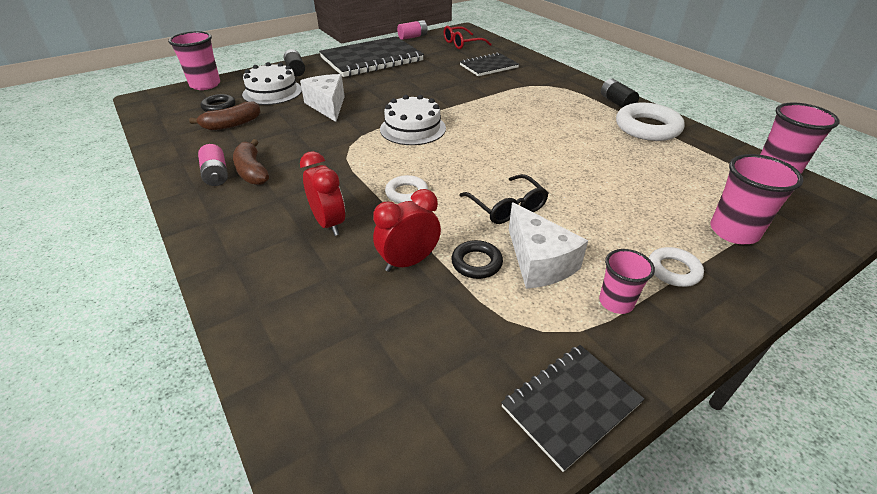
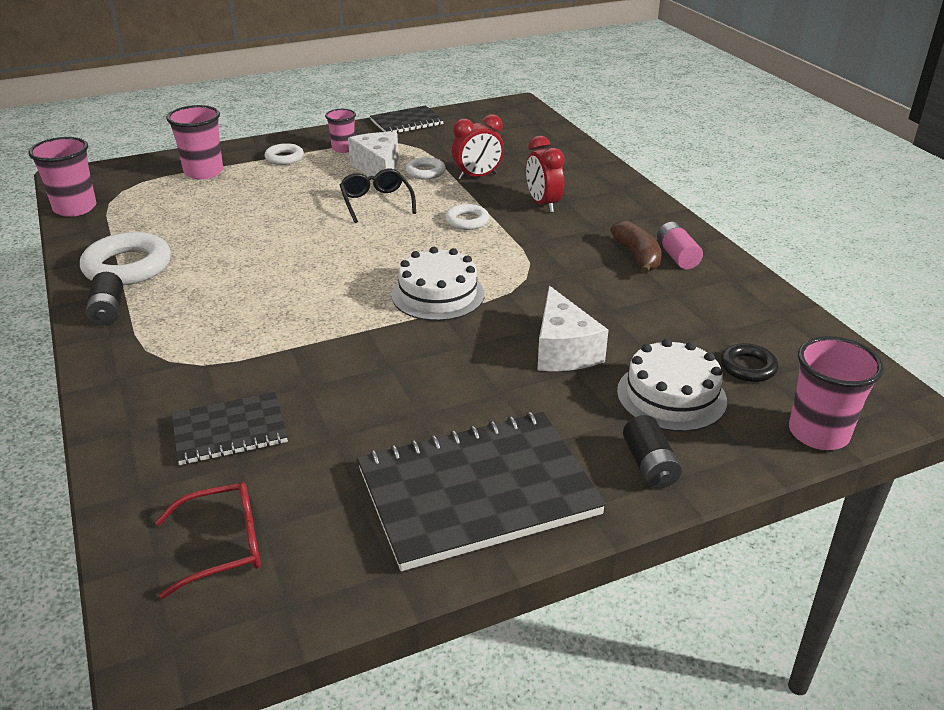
camera: 170 degrees left, 5 degrees down
(232, 124) = (702, 327): brown banana -> none
(412, 37) = (341, 610): pink battery -> none
(476, 263) = (425, 172): black ring -> white ring

